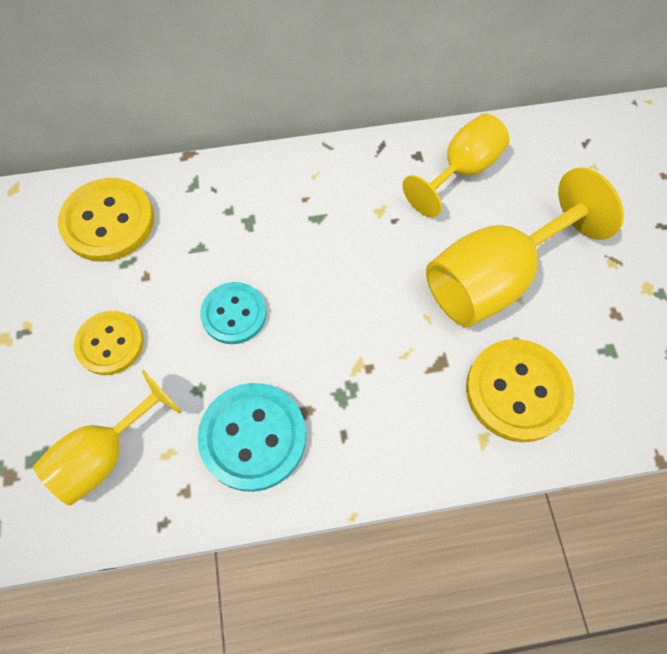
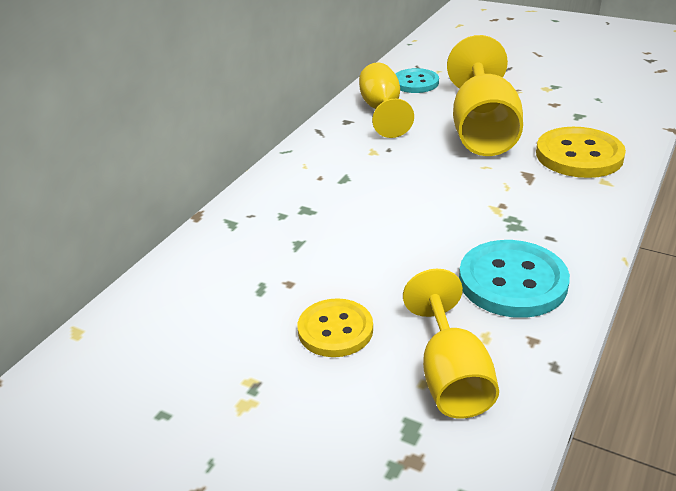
camera: 50 degrees left, 30 degrees down
(108, 221) = (203, 283): yellow button -> none
(234, 314) = (385, 248): turquoise button -> turquoise button (415, 83)

